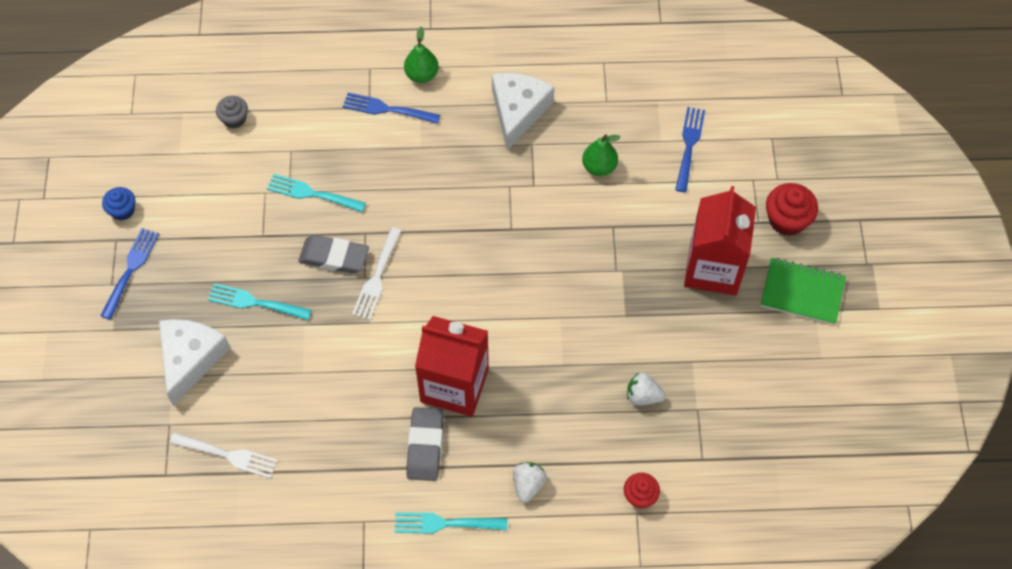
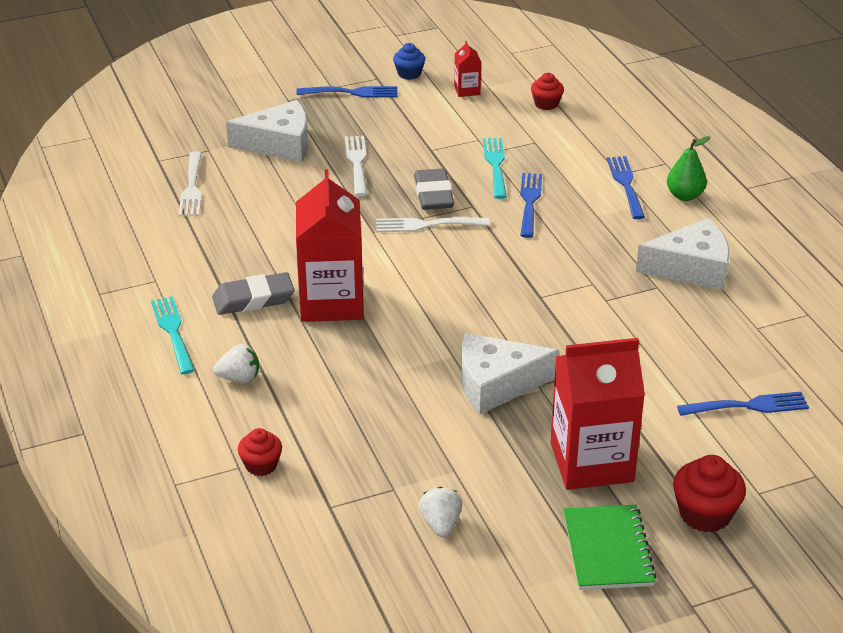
camera: 70 degrees right, 25 degrees down
(178, 172) = (467, 90): none -> red carton
(234, 119) = (546, 104): grey cupcake -> red cupcake
(254, 302) = (357, 163): turquoise fork -> white fork
(379, 188) = (529, 202): none -> blue fork
(599, 167) = (664, 342): green pear -> none
(605, 299) = (496, 384): none -> white cheese
(643, 396) = (388, 440): white strawberry -> white strawberry (440, 524)

